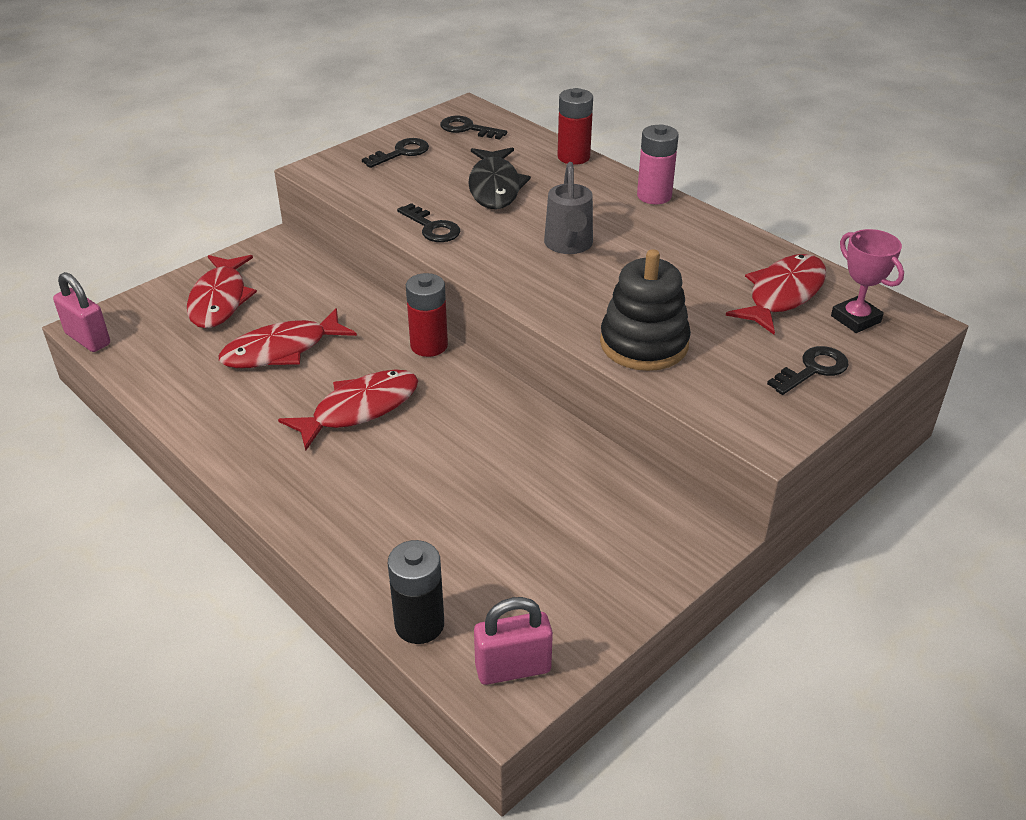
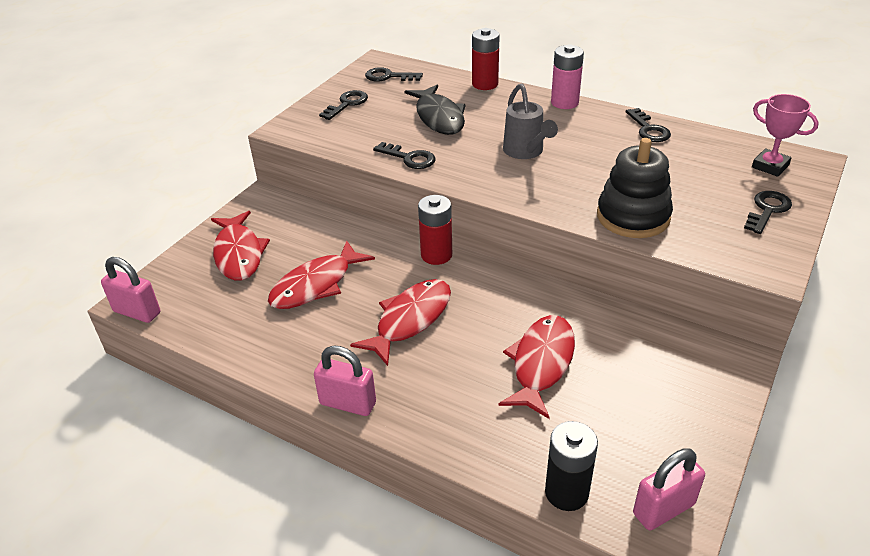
camera: 15 degrees left, 0 degrees up
(246, 479) = (348, 403): none -> pink padlock
(734, 246) = (648, 129): none -> black key
(782, 295) = (707, 158): red fish -> red fish (541, 364)

